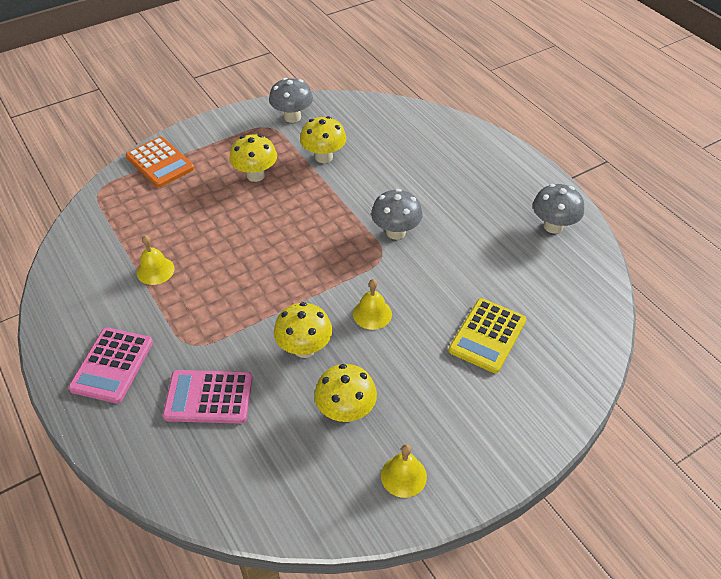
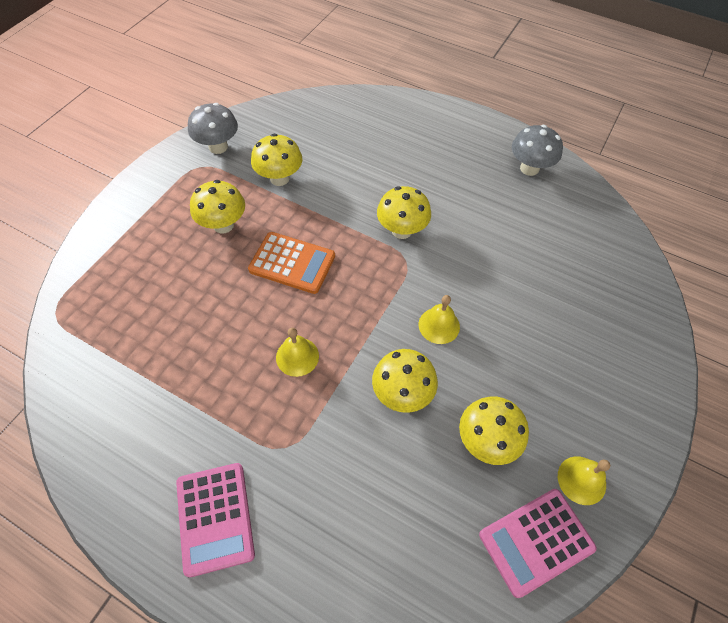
camera: 30 degrees left, 10 degrees up
(155, 270) = (187, 380): yellow bell -> yellow bell (297, 356)
(160, 163) = (107, 251): orange calculator -> orange calculator (292, 263)
(208, 397) = (345, 499): pink calculator -> pink calculator (536, 541)
(395, 232) = (401, 230): grey mushroom -> yellow mushroom
(487, 336) = (551, 299): yellow calculator -> none

